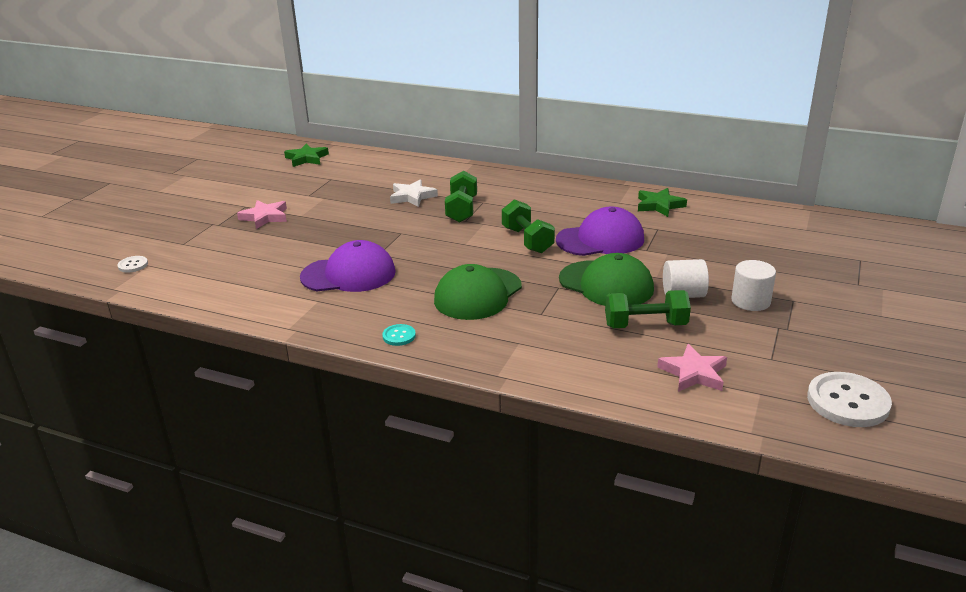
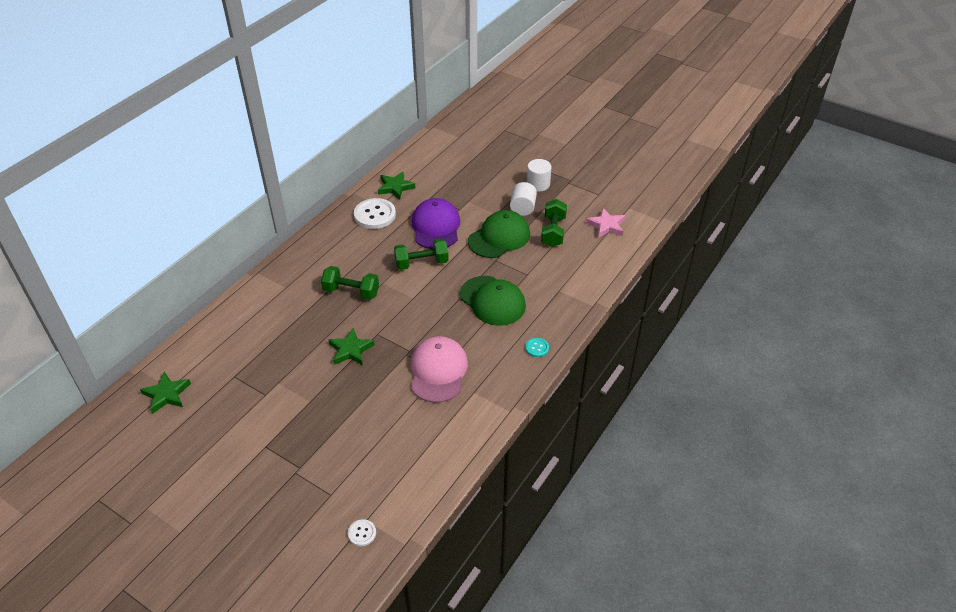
camera: 80 degrees left, 15 degrees up
(265, 217) = (300, 429): pink star -> none
(348, 274) = (438, 371): purple cap -> pink cap
(373, 223) = (351, 350): none -> green star
(412, 196) = (308, 320): white star -> none
(847, 402) = (640, 181): white button -> white button (375, 215)

